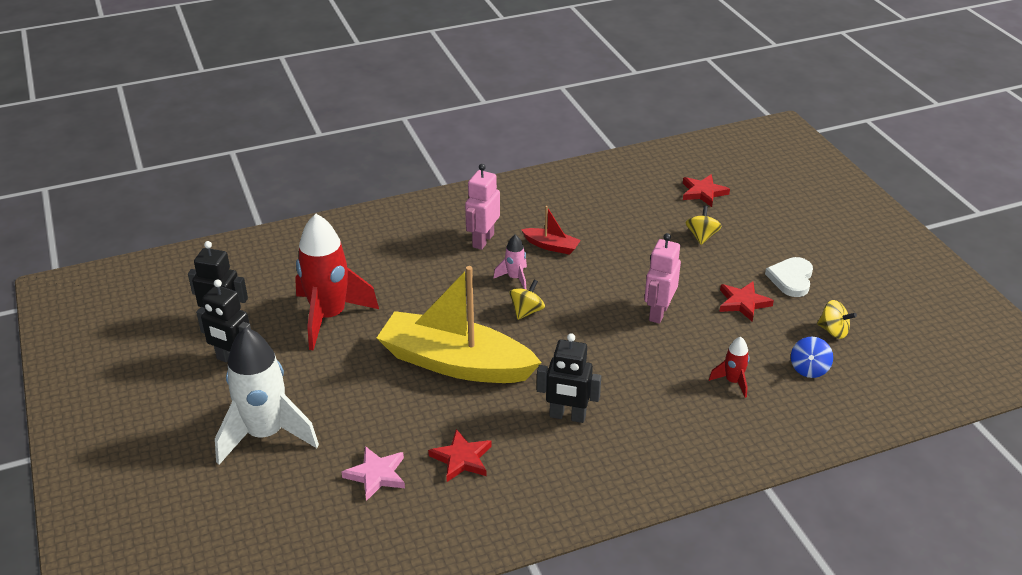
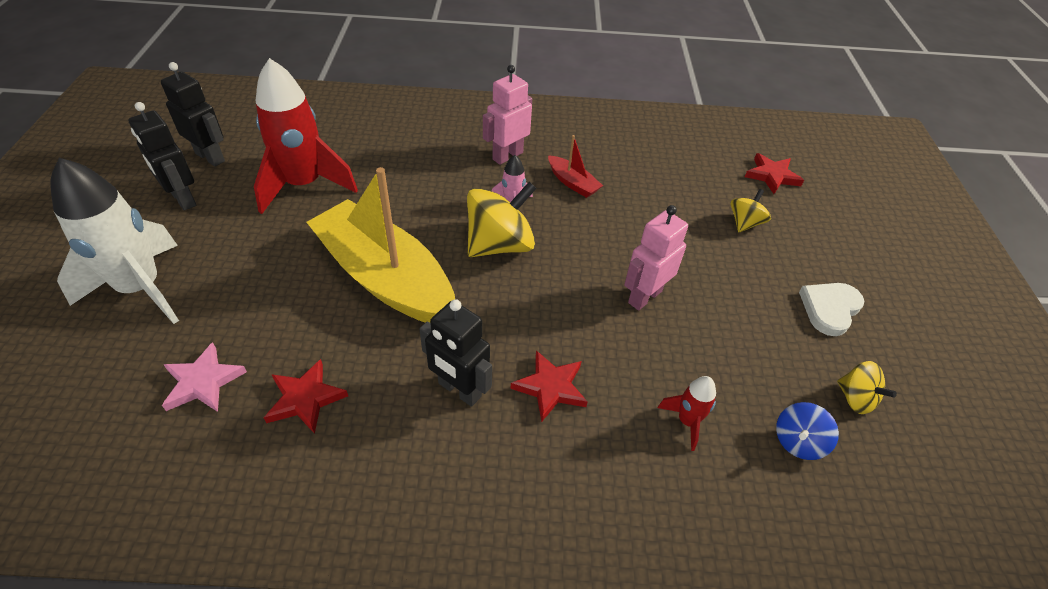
camera: 20 degrees right, 10 degrees up
(526, 311) = (500, 245): yellow spinning top -> yellow spinning top, size x1.87
(743, 303) = (753, 319): red star -> red star (550, 387)

